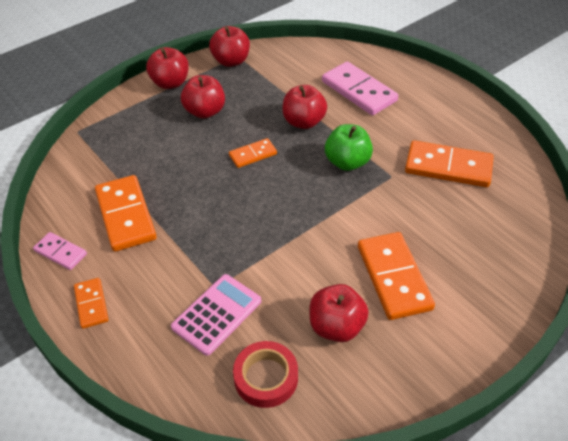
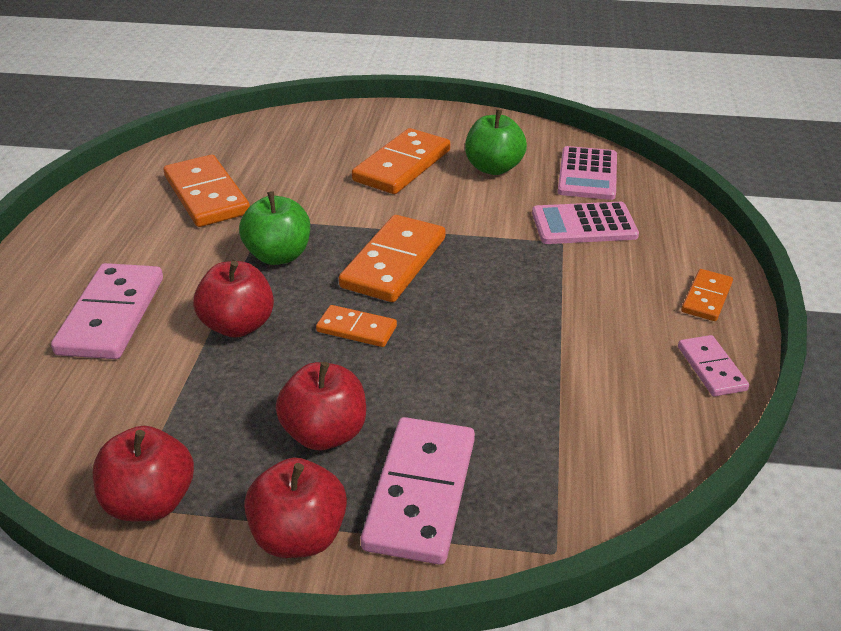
camera: 135 degrees left, 10 degrees down
(125, 215) = (593, 360): orange domino -> orange domino (394, 263)
(144, 117) = (421, 493): none -> pink domino
(266, 377) = (588, 174): red tape -> pink calculator
(336, 326) = (493, 168): red apple -> green apple

